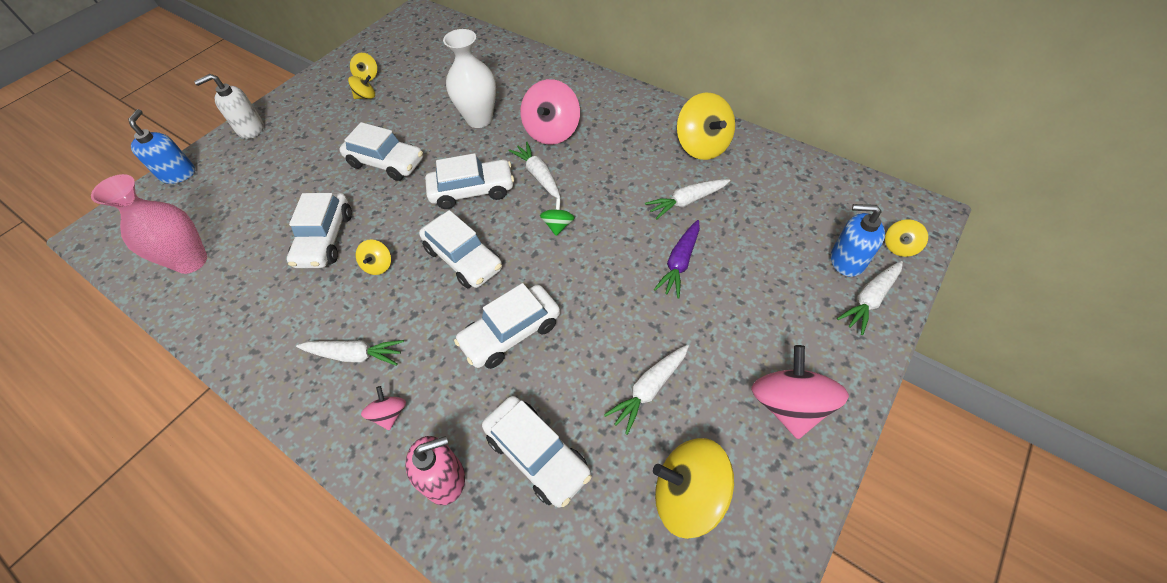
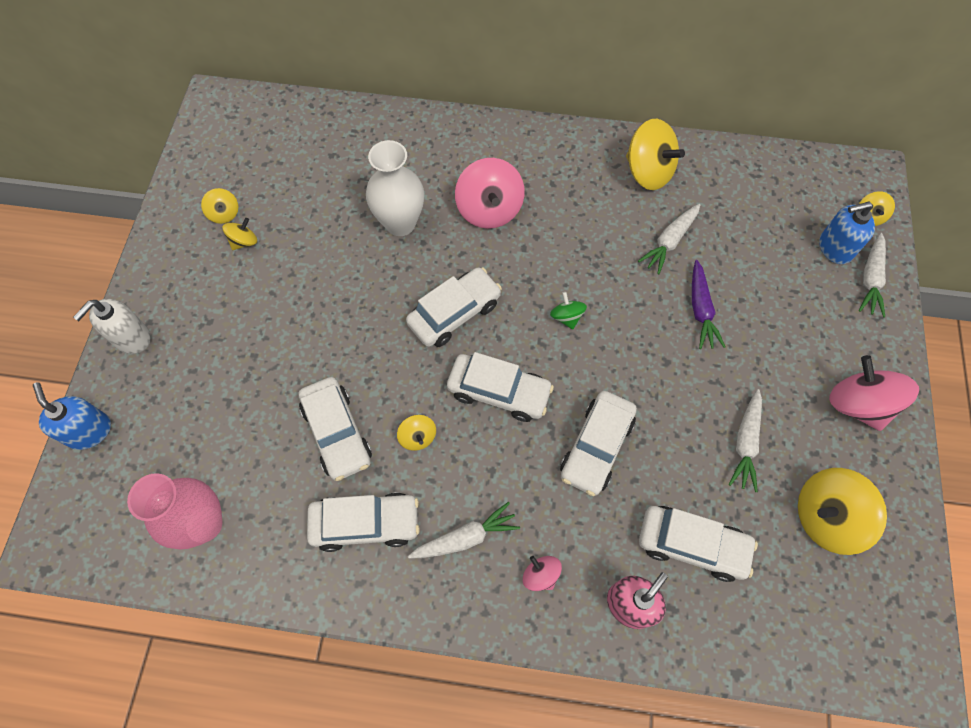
camera: 30 degrees left, 10 degrees up
(386, 163) = (335, 317): white car -> white car (365, 524)
(538, 175) = (510, 268): white carrot -> none

